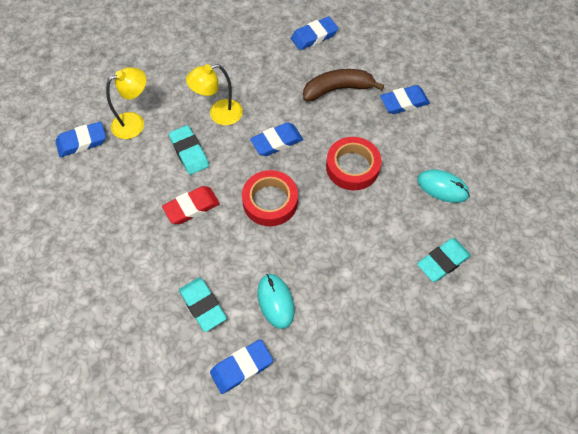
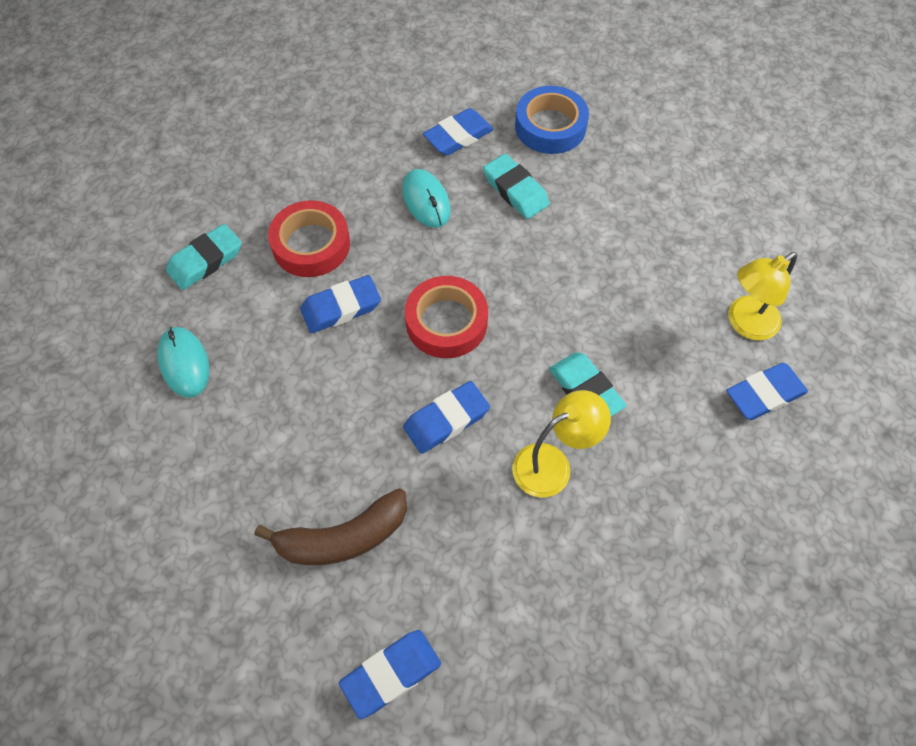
camera: 175 degrees right, 0 degrees up
(134, 122) = (692, 436): yellow lamp -> yellow lamp (745, 324)
(158, 372) = (550, 126): none -> blue tape
(192, 207) = (559, 305): red eraser -> none
(352, 167) = (322, 385): red tape -> red tape (311, 245)
(404, 102) = (221, 518): blue eraser -> blue eraser (341, 308)
(442, 187) = (184, 363): turquoise mouse -> turquoise mouse turned 45 degrees clockwise

